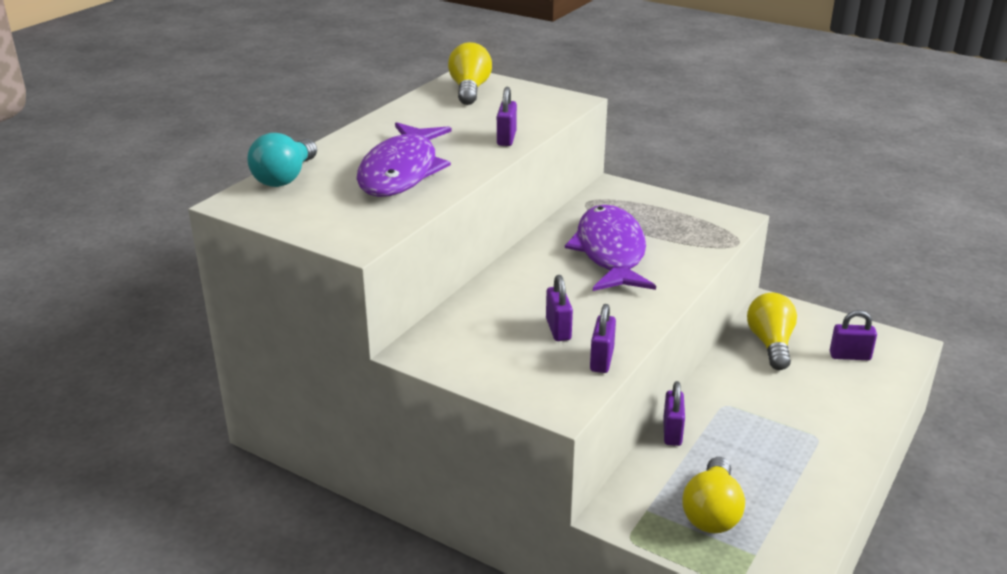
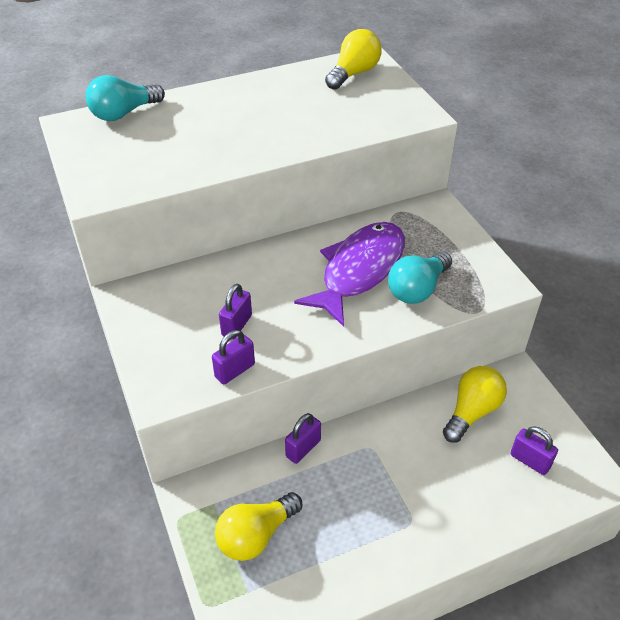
camera: 35 degrees right, 15 degrees up
(402, 171) = (204, 139): purple fish -> none
(506, 138) = (319, 136): purple padlock -> none
(674, 246) = (417, 289): none -> turquoise light bulb

